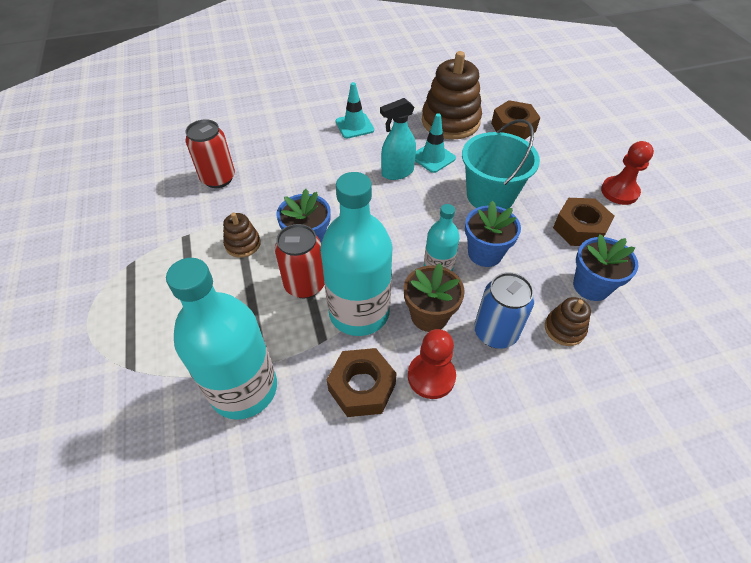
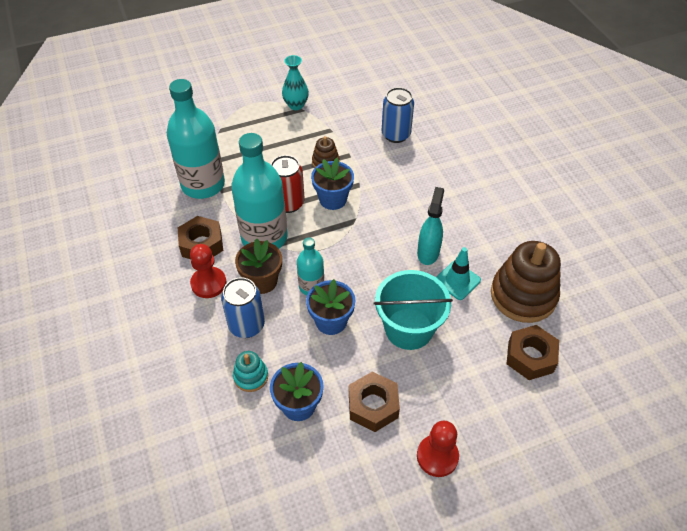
camera: 85 degrees right, 0 degrees up
(119, 269) = (296, 105): none -> turquoise vase
(218, 178) = (396, 135): red can -> blue can
(354, 126) = (491, 215): turquoise traffic cone -> none
(397, 172) = (428, 252): turquoise spray bottle -> turquoise spray bottle turned 45 degrees clockwise
(564, 329) = (251, 376): brown stacking toy -> turquoise stacking toy

